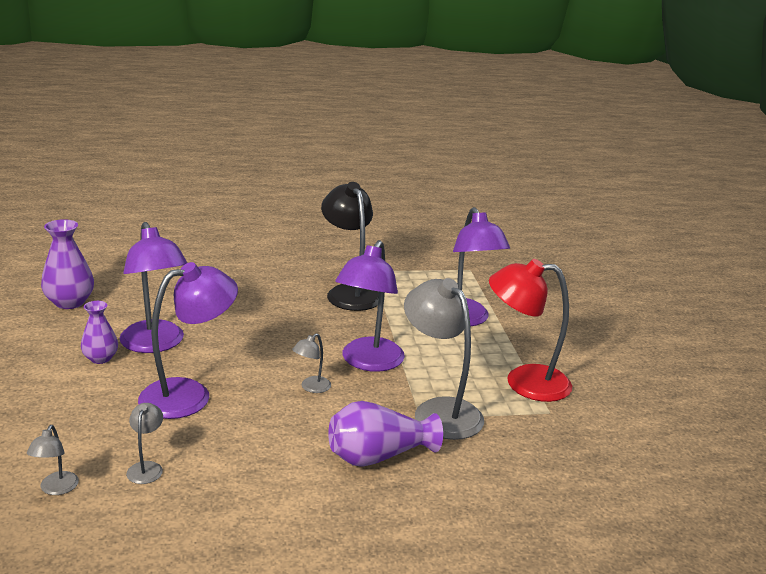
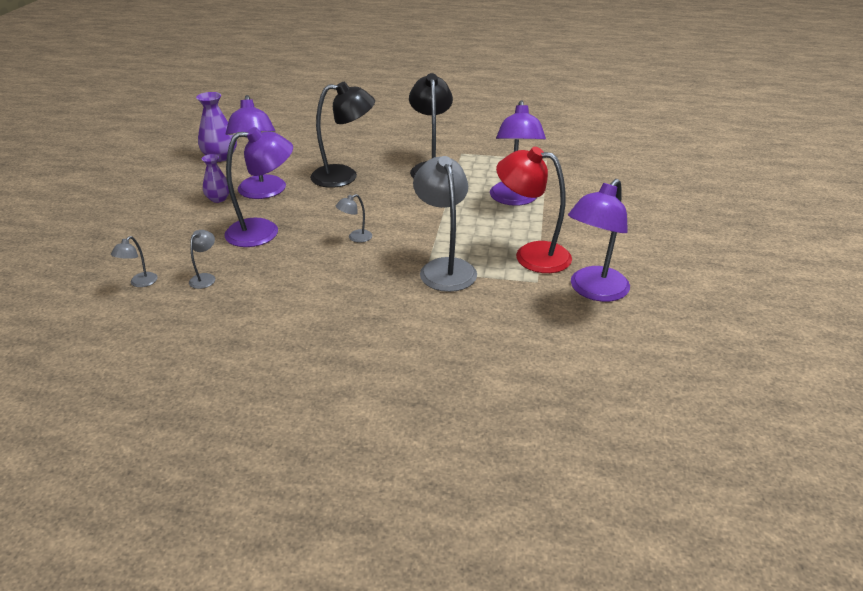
camera: 20 degrees right, 10 degrees up
(250, 312) = (344, 176): none -> black lamp
(368, 362) = (411, 224): purple lamp -> purple lamp (593, 291)
(378, 456) = (374, 294): purple vase -> none

